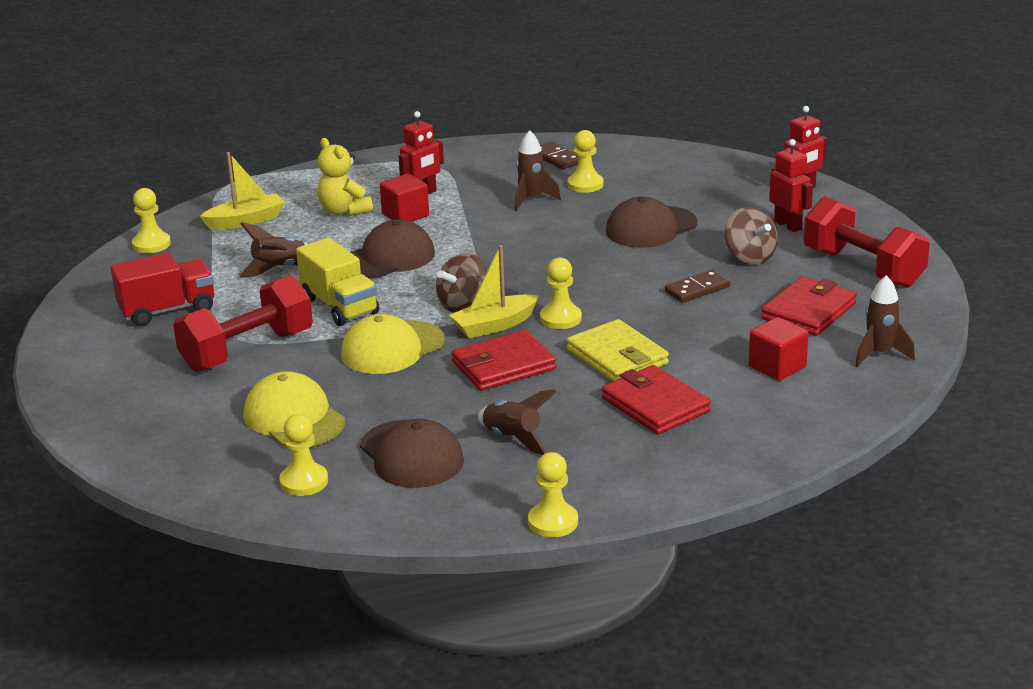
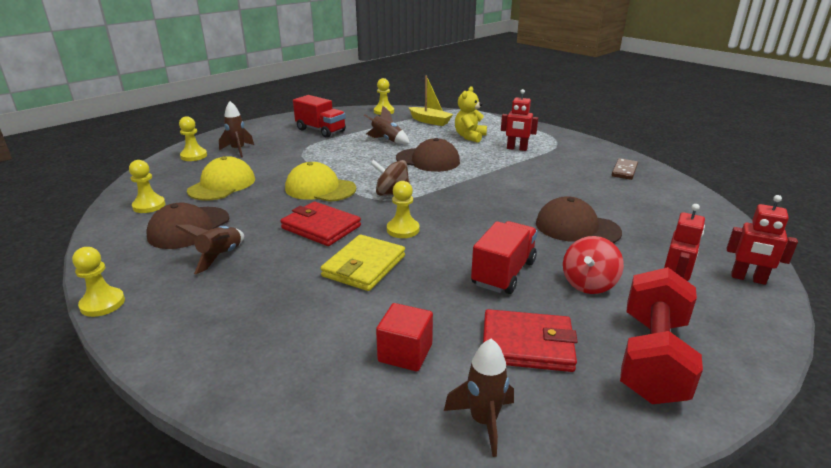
camera: 60 degrees right, 0 degrees up
(247, 351) = (291, 156): red dumbbell -> none
(340, 306) = (358, 163): yellow truck -> none
(405, 215) = (485, 151): red cube -> none
(494, 325) = (373, 210): yellow boat -> none
(531, 200) = (556, 178): brown rocket -> brown rocket (238, 150)
(585, 184) = (604, 189): yellow pawn -> yellow pawn (194, 156)
(655, 405) = (298, 303): red wallet -> none
(697, 289) = (503, 273): brown domino -> red truck
(749, 257) = (588, 284): brown spinning top -> red spinning top

